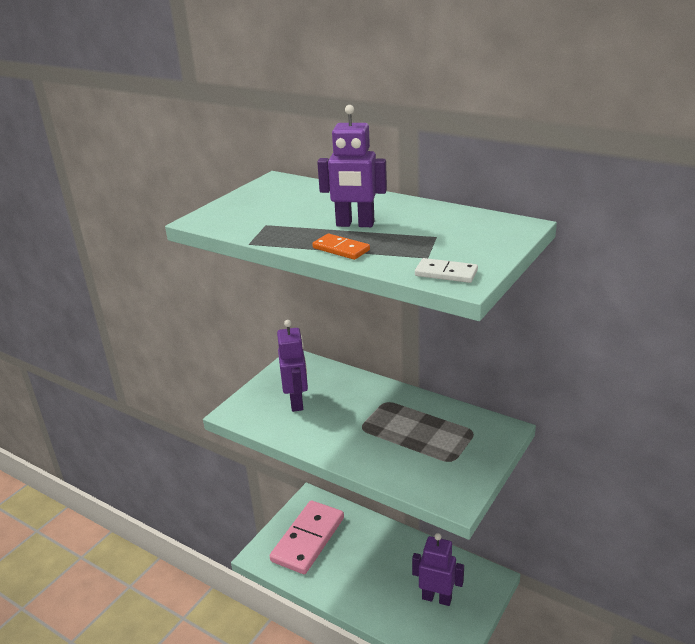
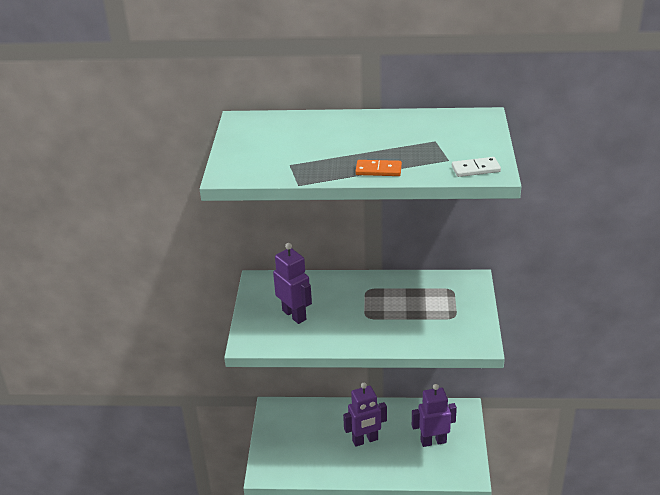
camera: 30 degrees left, 5 degrees up
(308, 539) = (297, 441): pink domino -> none
(355, 224) = (363, 146): purple robot -> purple robot (365, 440)

